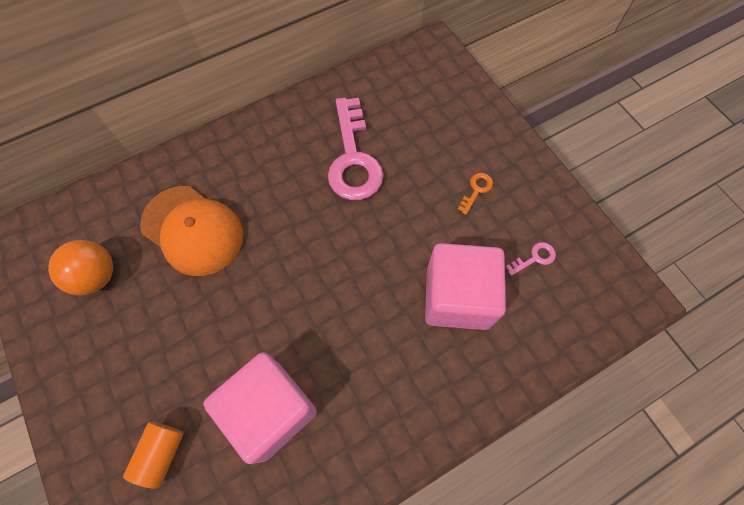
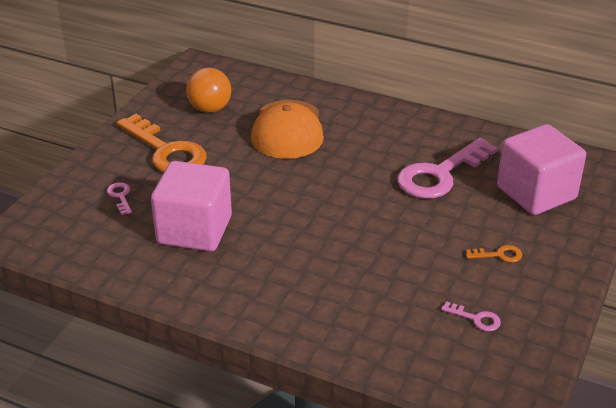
camera: 55 degrees right, 30 degrees down
(127, 362) = (166, 151): none -> orange key
(161, 453) = (120, 196): orange cylinder -> pink key
(457, 297) = (385, 286): pink cube -> pink cube (536, 193)

